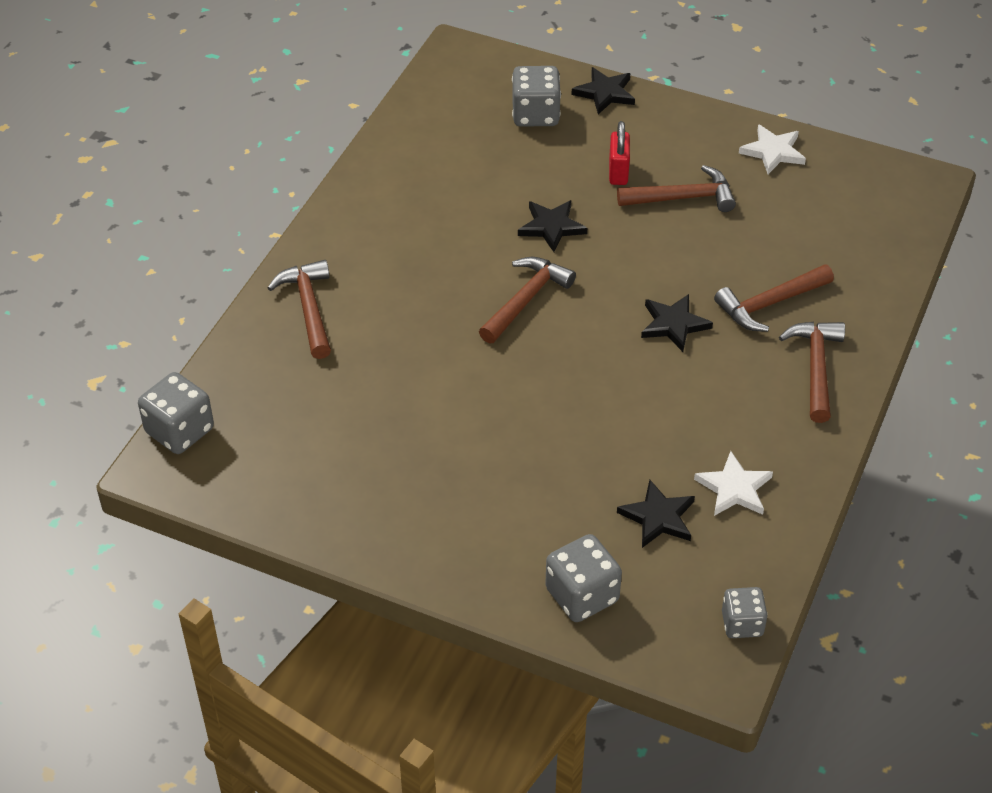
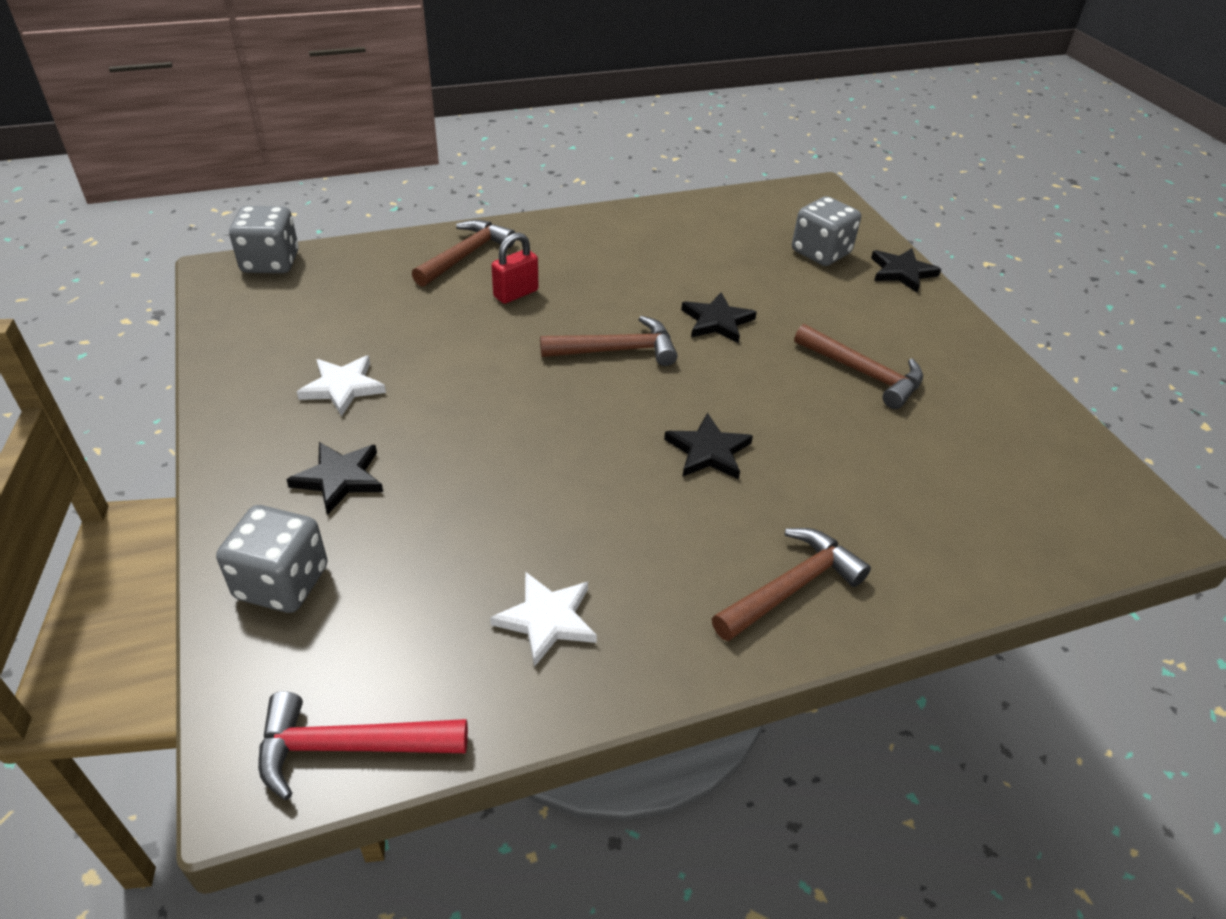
camera: 45 degrees right, 5 degrees down
(618, 172) = (832, 323): red padlock -> red padlock (516, 294)
(658, 517) = (445, 581): black star -> black star (339, 478)
(742, 623) = (350, 746): grey dice -> red hammer
(770, 304) = (825, 501): brown hammer -> none
(773, 152) = (1006, 396): white star -> white star (343, 387)

